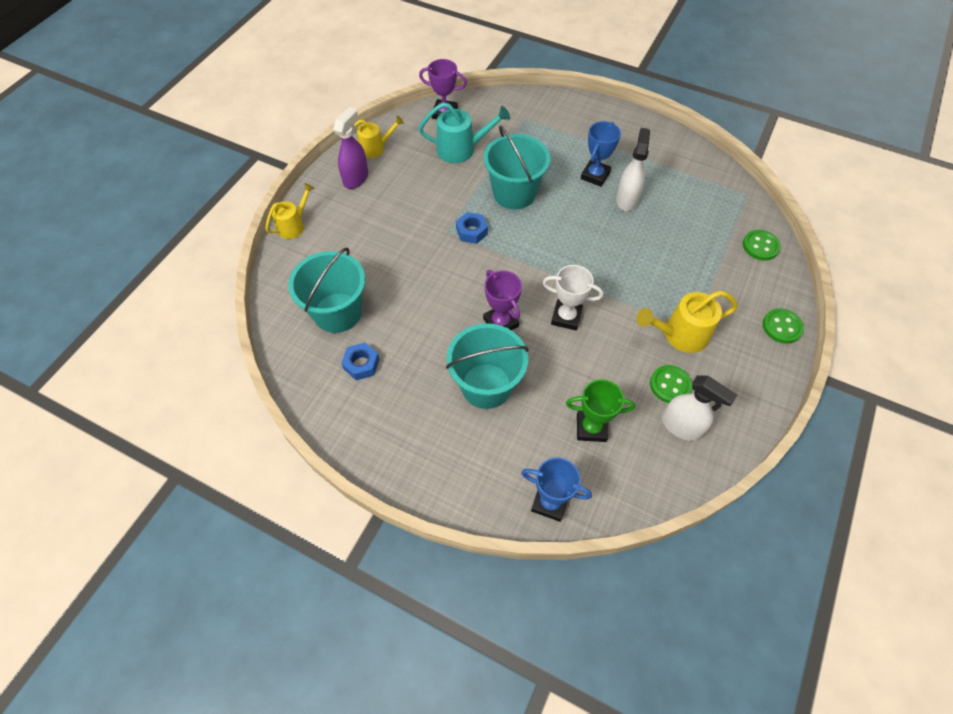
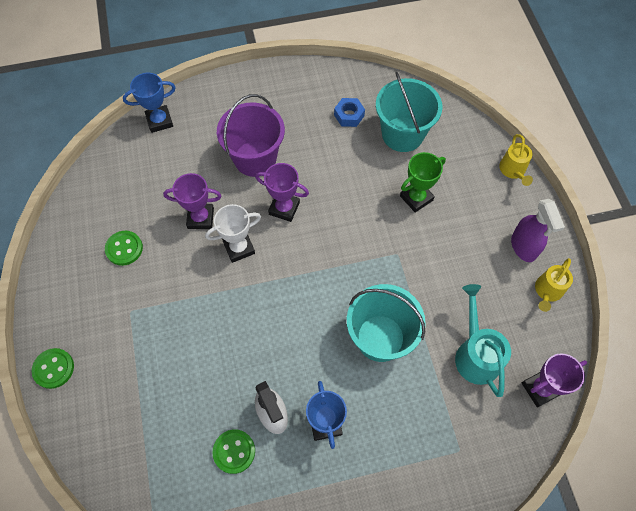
camera: 140 degrees right, 5 degrees up
(462, 149) = (475, 353): turquoise watering can -> turquoise watering can turned 120 degrees clockwise
(471, 231) = (378, 269): blue nut -> none
(486, 385) = (255, 158): turquoise bucket -> purple bucket
(581, 364) = (200, 218): none -> purple trophy
(591, 428) = (163, 180): green trophy -> green trophy (416, 198)
(679, 335) = (139, 297): yellow watering can -> none
(681, 426) = (99, 223): white spray bottle -> none
(760, 246) = (109, 455): green button -> green button (234, 451)

